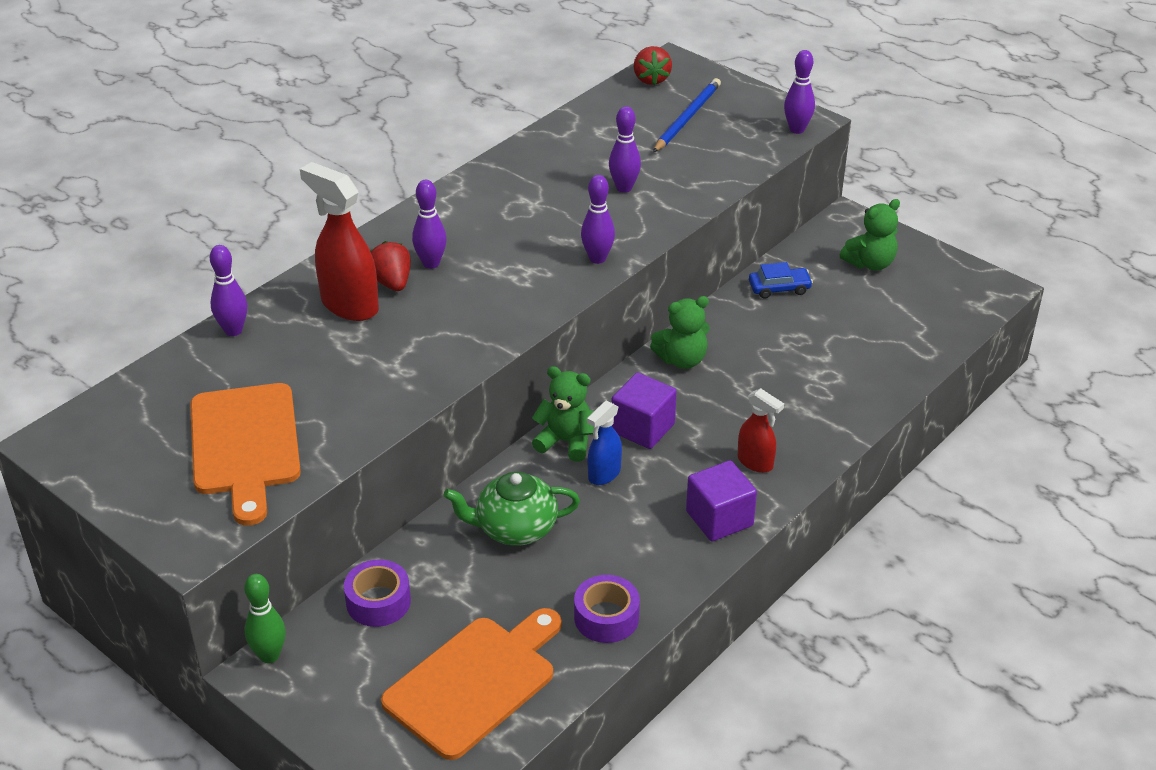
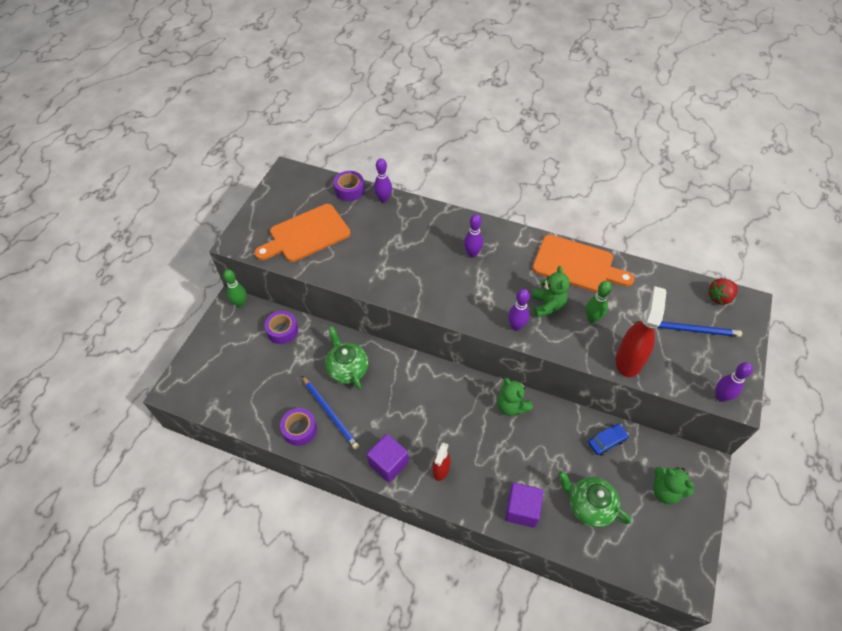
camera: 70 degrees right, 15 degrees up
(176, 367) = (349, 190): none -> purple tape
(349, 305) = (422, 234): red spray bottle -> red spray bottle (629, 360)
(391, 282) = (448, 243): red strawberry -> none
(475, 683) = (243, 387): orange cutting board -> orange cutting board (576, 265)
(566, 442) = (419, 370): green teddy bear -> green teddy bear (547, 305)
(593, 570) = (330, 413): none -> blue pencil
(604, 474) = (401, 396): blue spray bottle -> none
(624, 188) = (592, 318): purple bowling pin -> green bowling pin
(643, 428) = (445, 403): purple cube -> purple cube (522, 510)
(779, 288) = (606, 441): blue car -> blue car turned 90 degrees counterclockwise
(867, 334) = (589, 506): none -> green teapot

